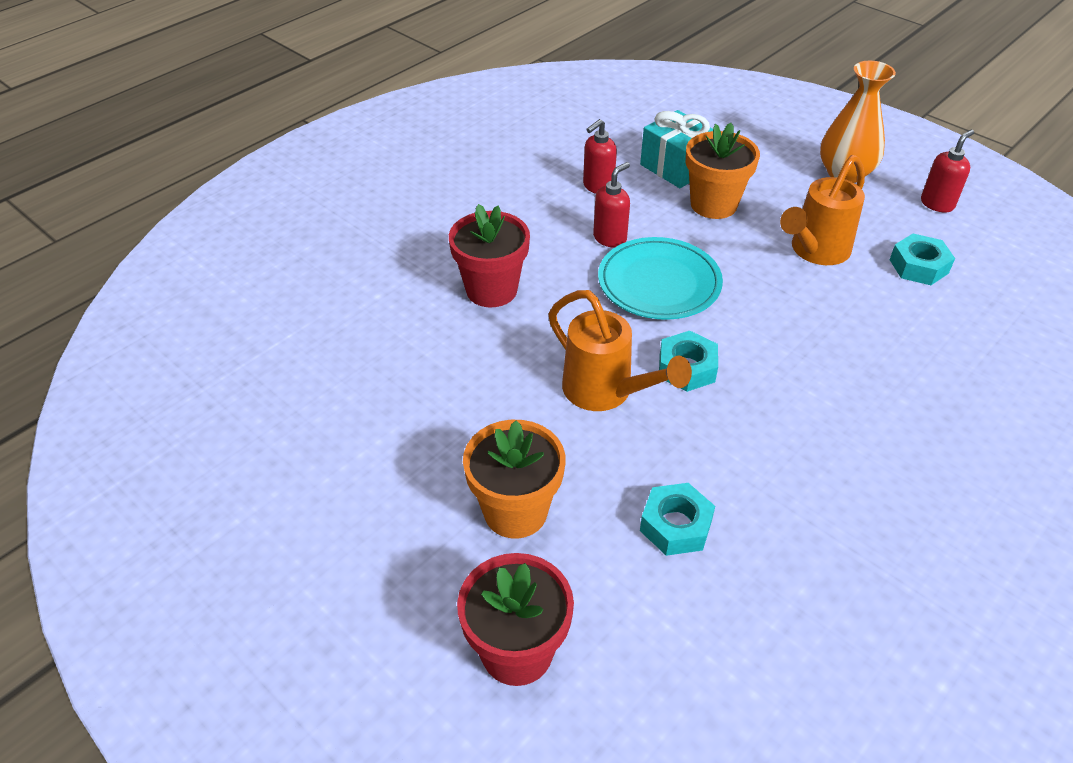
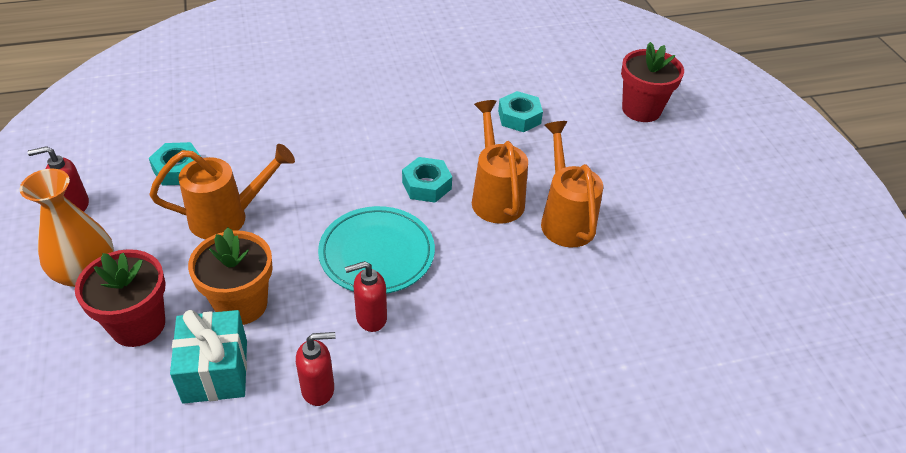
camera: 150 degrees left, 0 degrees up
(491, 290) = (517, 318): red flower pot -> red flower pot (138, 325)
(513, 404) = (565, 219): none -> orange watering can
(515, 511) = (604, 161): orange flower pot -> none

